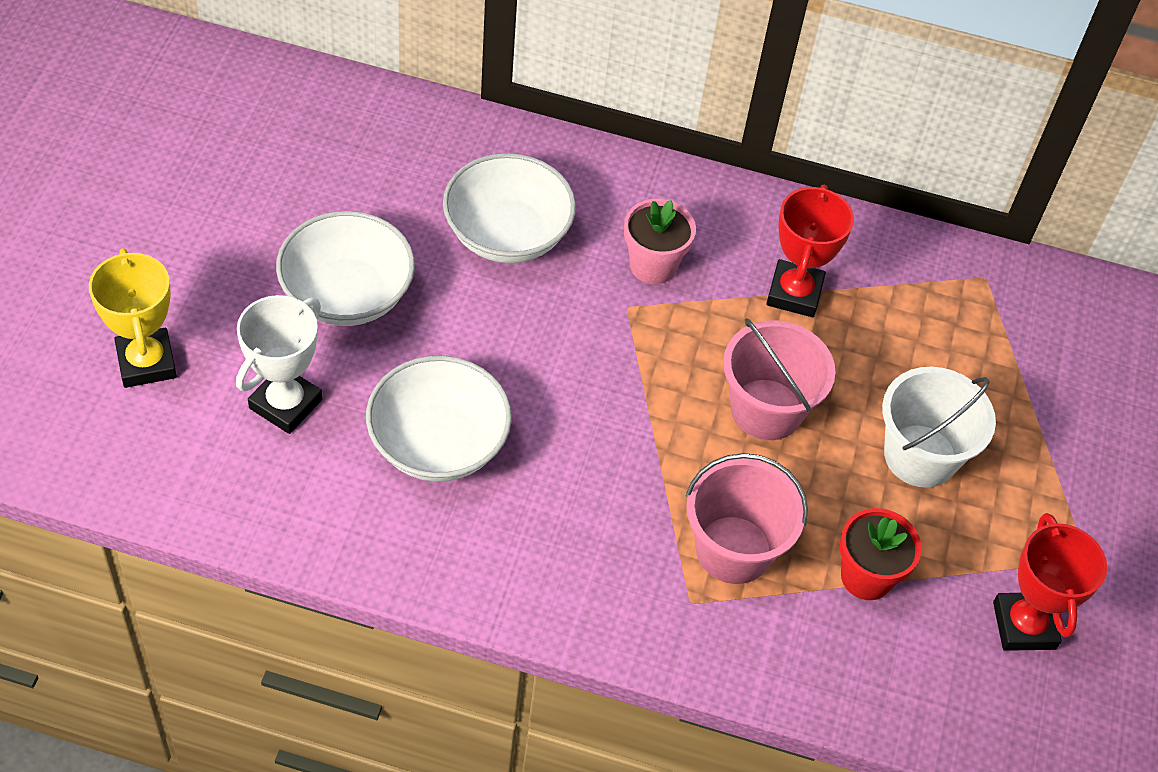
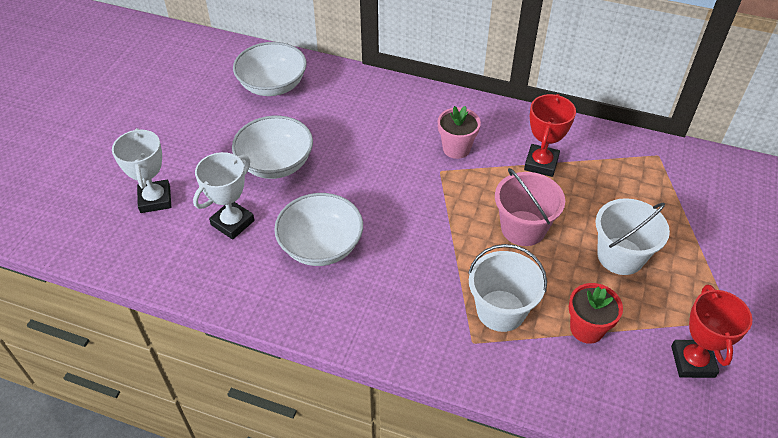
camera: 10 degrees right, 5 degrees down
(146, 362) = (155, 199): yellow trophy -> white trophy
(507, 234) = (371, 132): white bowl -> white bowl (273, 85)
(733, 550) = (501, 310): pink bucket -> white bucket

